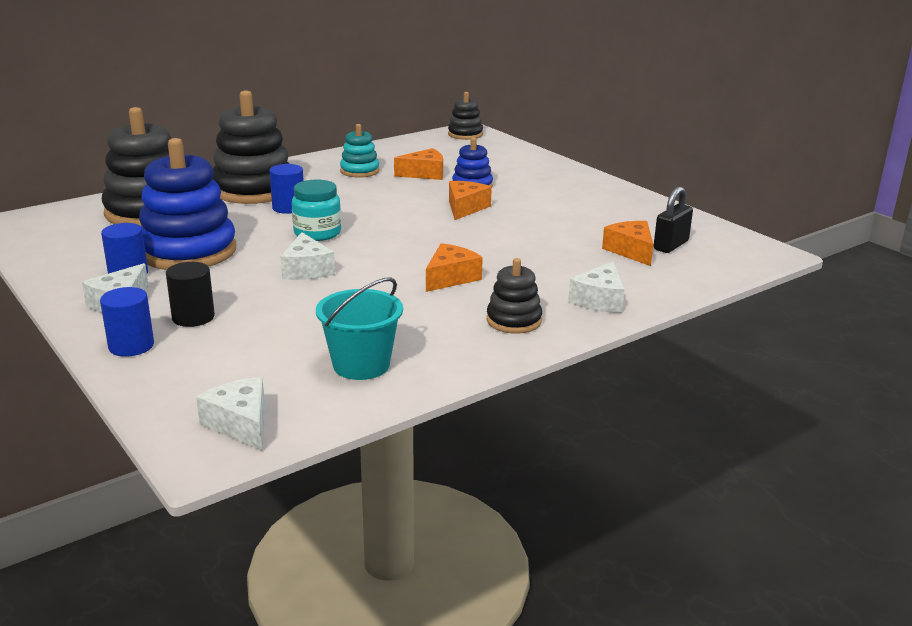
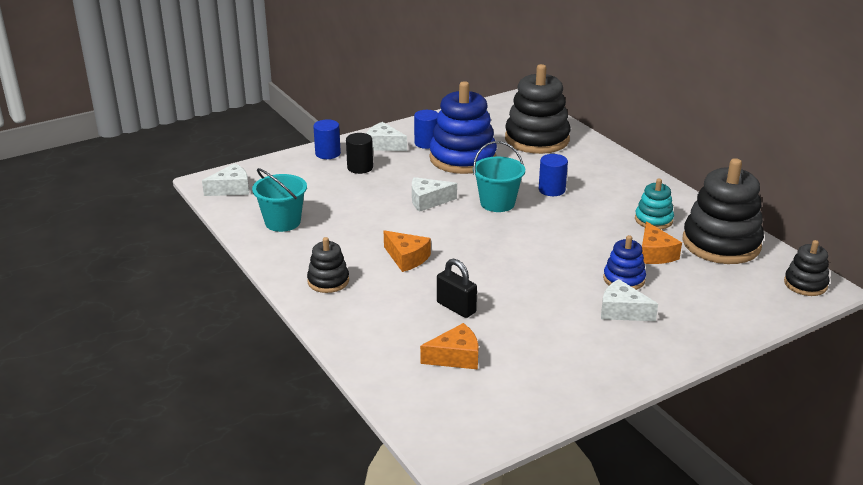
camera: 95 degrees right, 5 degrees up
(254, 190) = (592, 174): black stacking toy -> black stacking toy (721, 243)
(317, 233) = (497, 203): turquoise jar -> turquoise bucket
(465, 208) = (561, 272): orange cheese -> none
(599, 300) = (355, 325): white cheese -> white cheese (622, 311)
(671, 245) = (469, 385): black padlock -> black padlock (456, 307)

